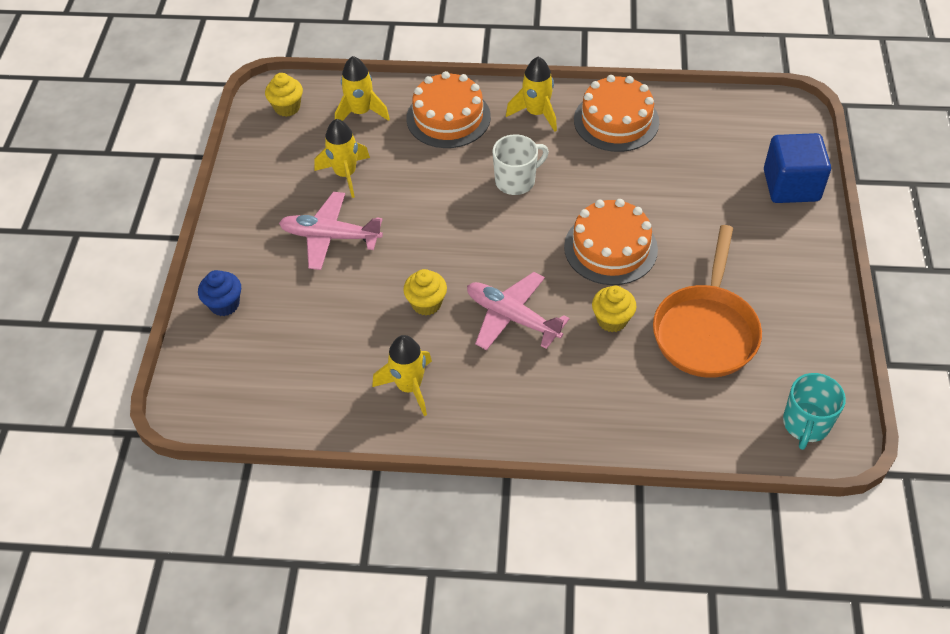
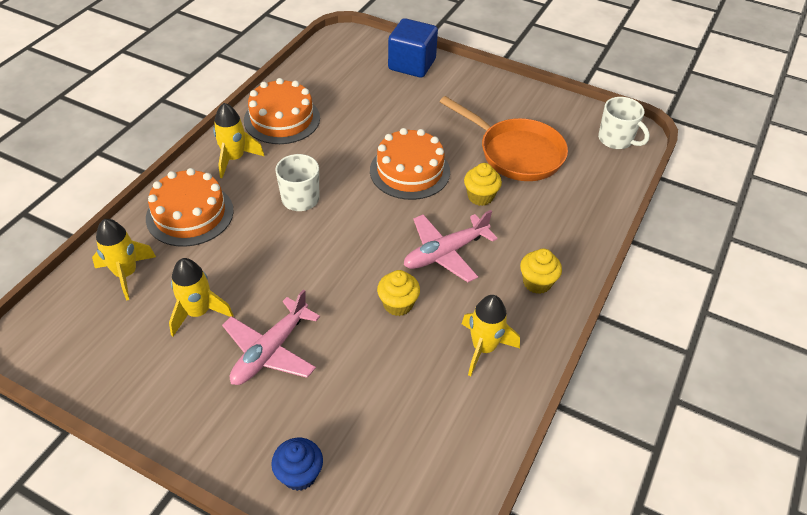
camera: 70 degrees left, 5 degrees down
(287, 107) = (63, 332): yellow cupcake -> yellow cupcake (537, 283)
(805, 424) = (616, 140): turquoise mug -> white mug

